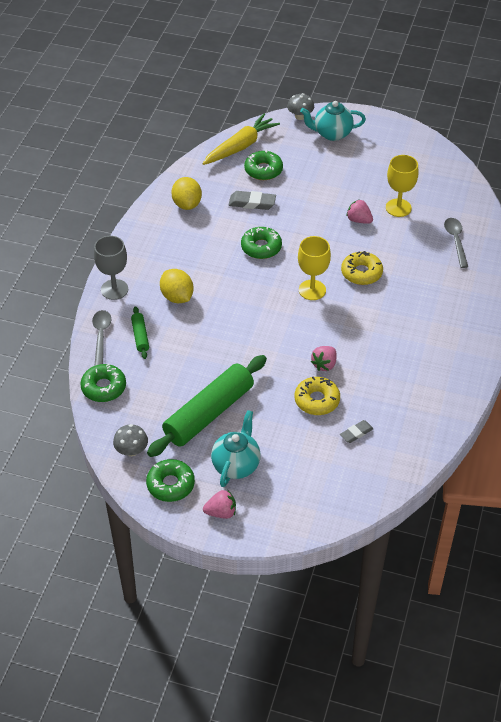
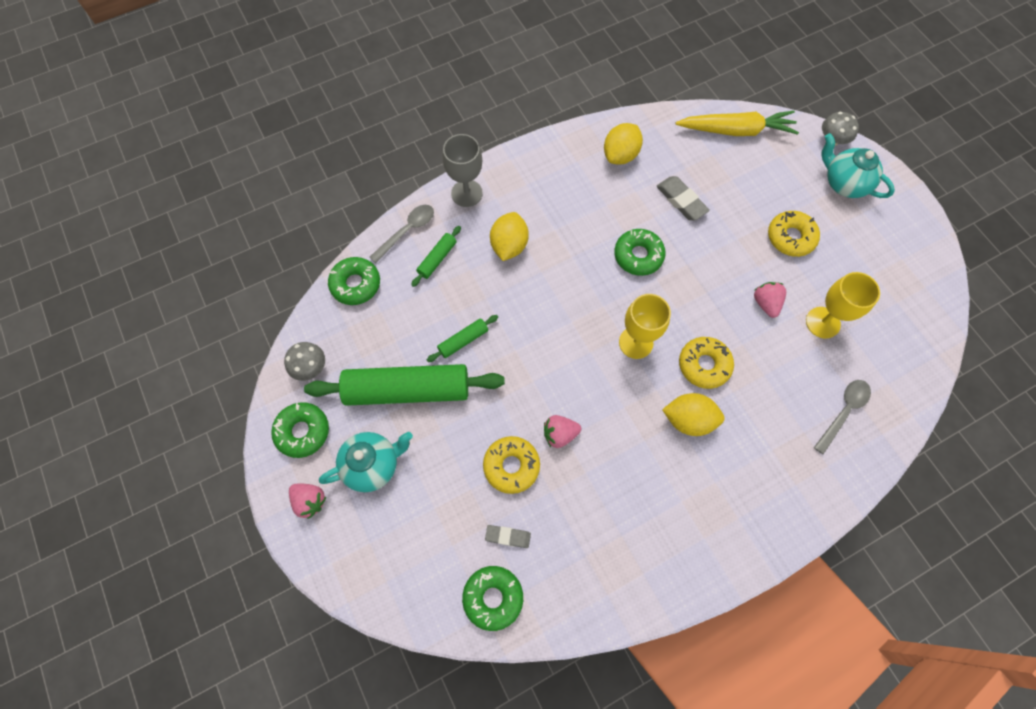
camera: 45 degrees right, 20 degrees up
(211, 364) = (463, 341): none -> green rolling pin
(263, 170) = (730, 173): green donut -> green donut (493, 597)
(334, 179) = (790, 237): none -> yellow donut
(384, 304) = (688, 419): none -> yellow lemon

